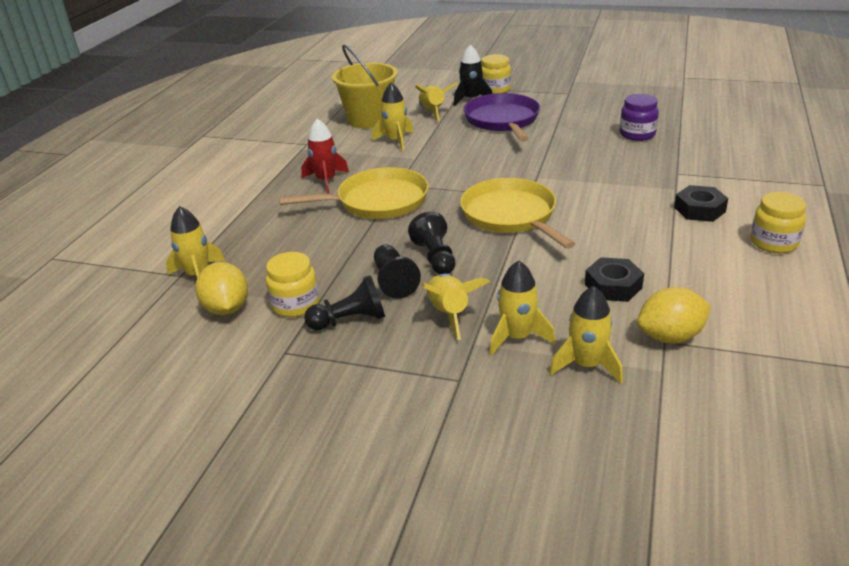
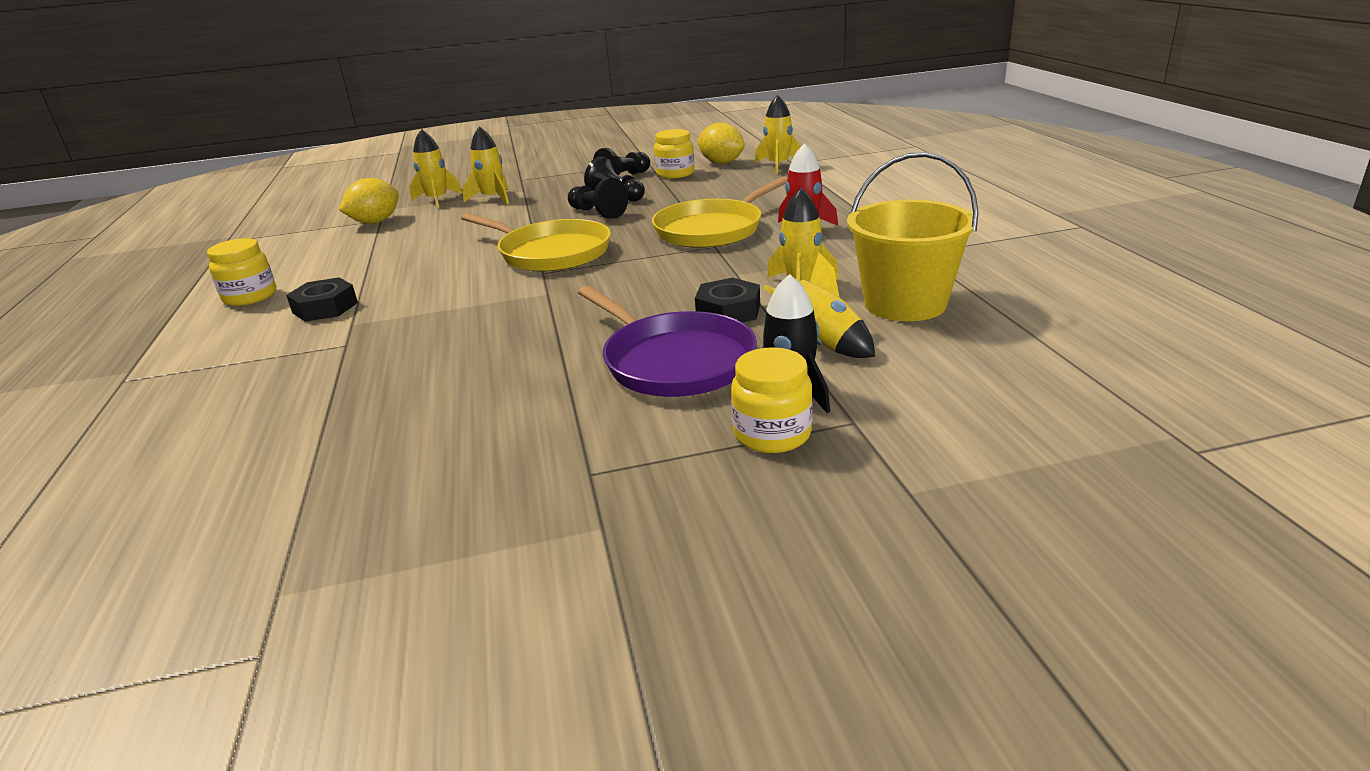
camera: 150 degrees right, 5 degrees down
(449, 314) = (552, 195): yellow rocket -> none
(613, 286) = (424, 234): black nut -> black nut (728, 311)
(637, 134) = (408, 396): purple jar -> none

